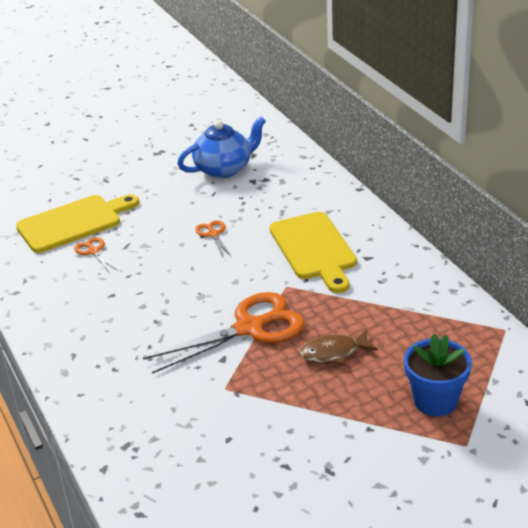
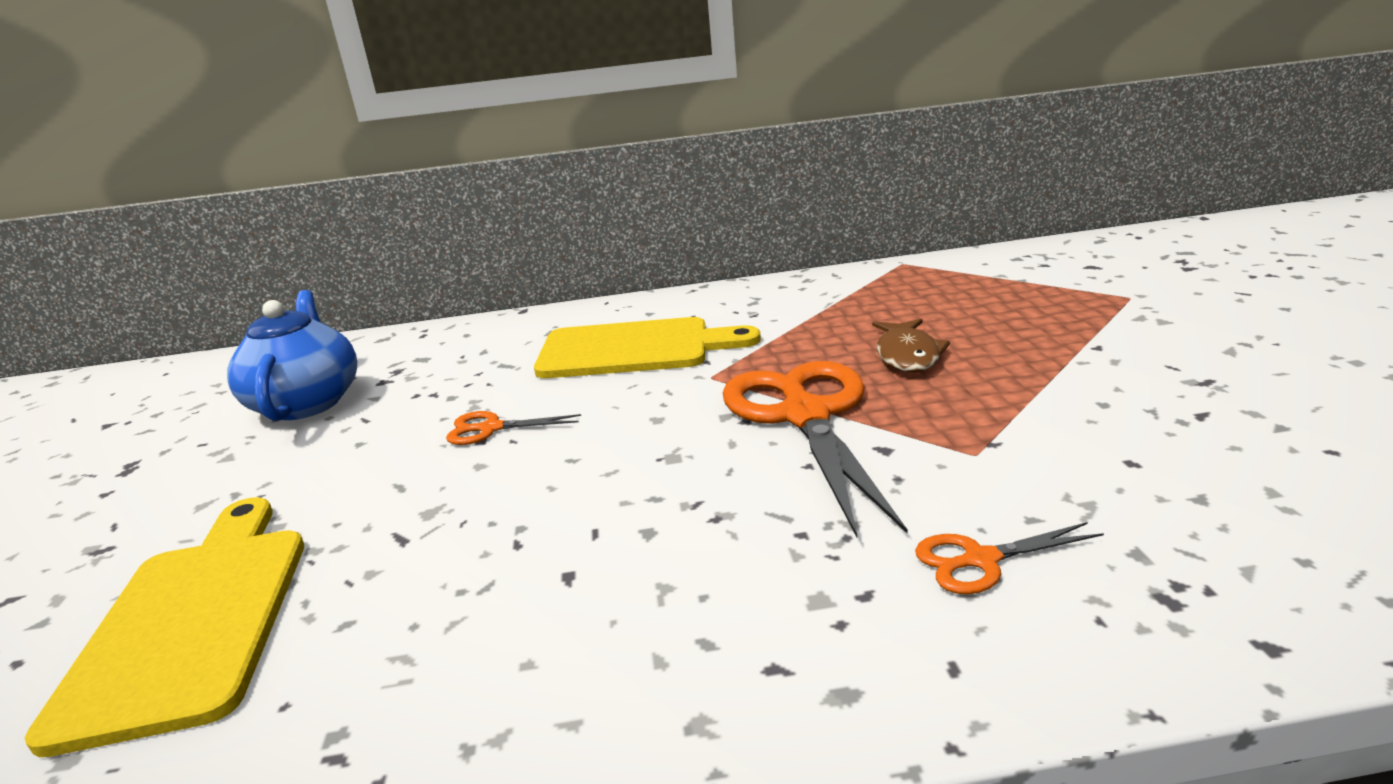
camera: 70 degrees left, 10 degrees down
(94, 251) = (362, 592): orange scissors -> orange scissors (980, 560)
(435, 401) = (1037, 305): blue flower pot -> none

